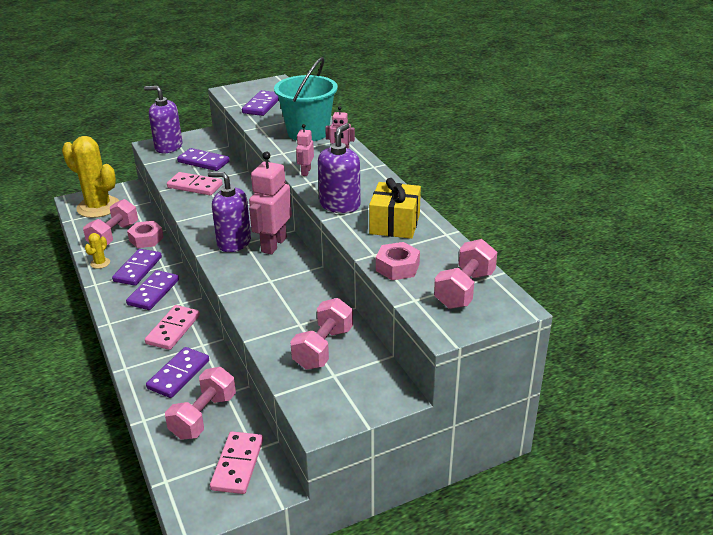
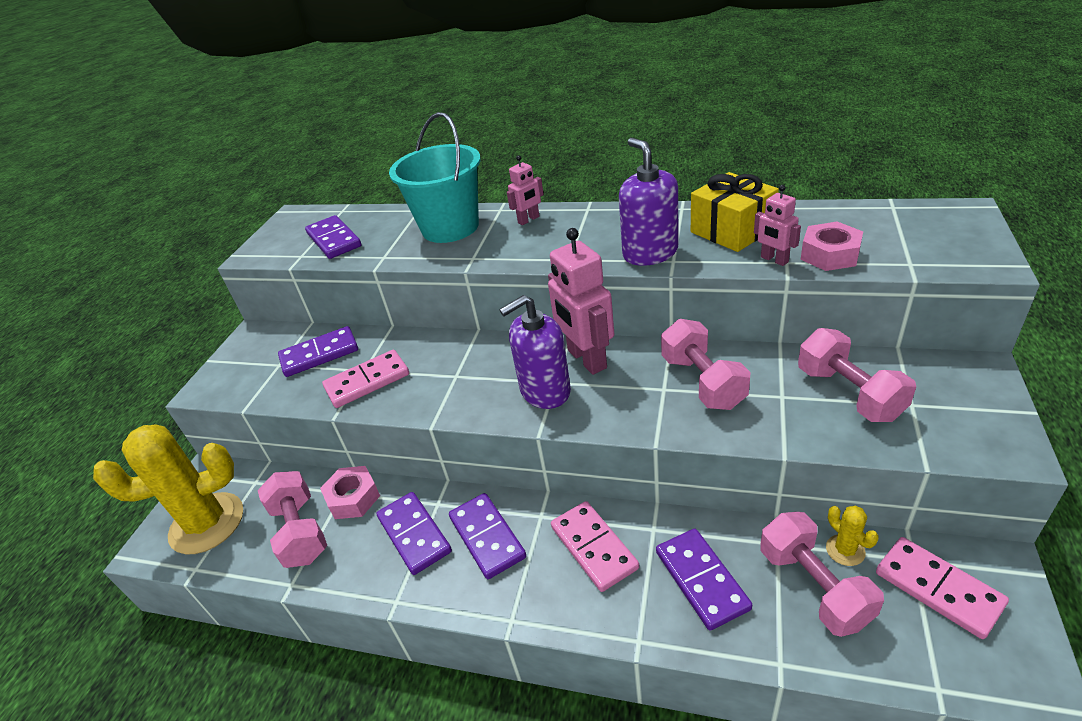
camera: 45 degrees left, 5 degrees up
(100, 263) = (350, 574): yellow cactus -> yellow cactus (845, 550)
(168, 147) = (235, 373): purple soap dispenser -> none
(306, 172) = (542, 254): pink robot -> pink robot (774, 260)
(464, 289) = (910, 228): pink dumbbell -> pink dumbbell (702, 382)

